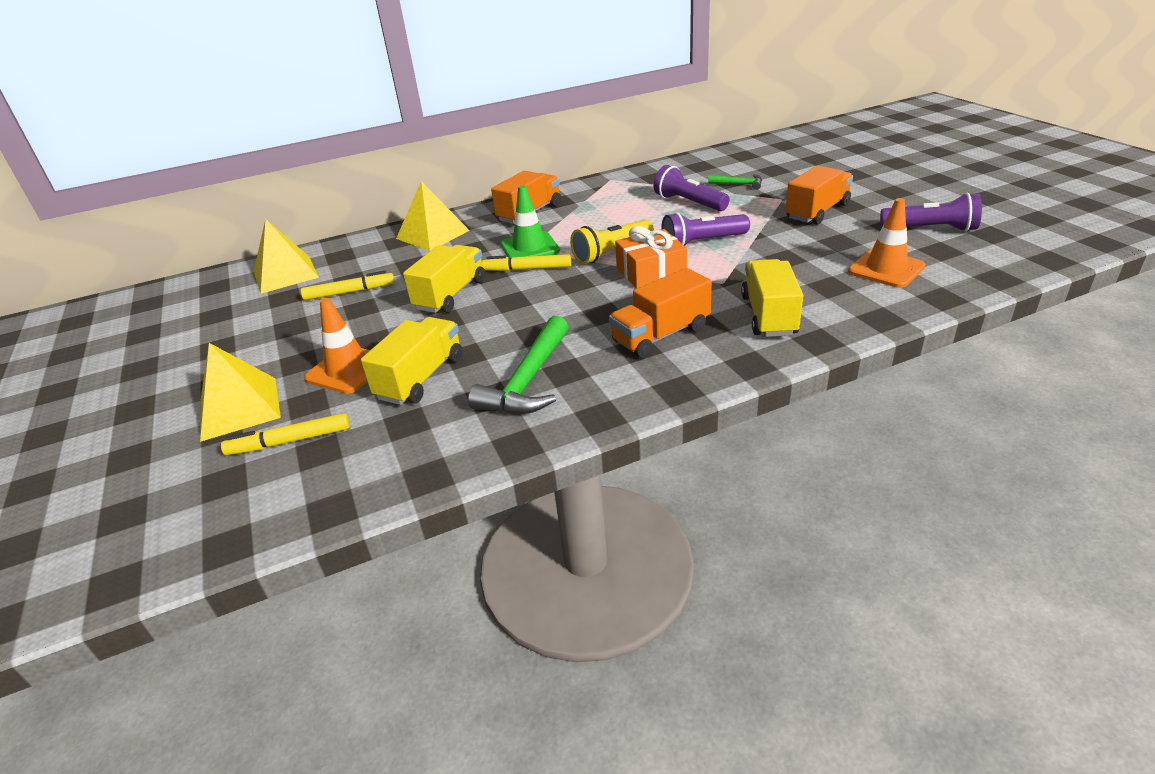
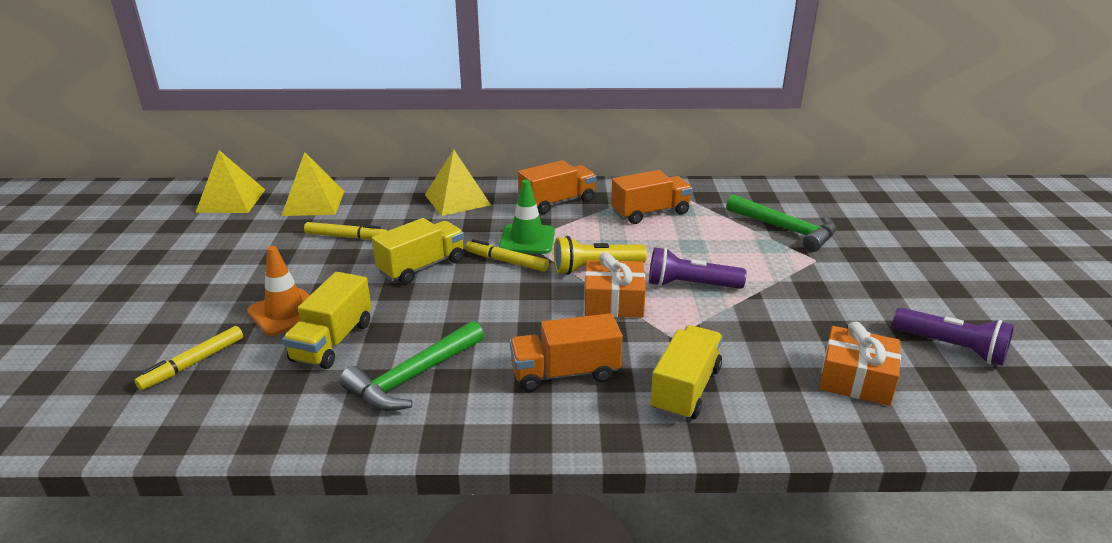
camera: 20 degrees right, 5 degrees down
(239, 408) = (184, 319): yellow pyramid -> yellow pyramid (231, 200)
(289, 441) = (193, 363): yellow marker -> yellow marker turned 60 degrees counterclockwise
(421, 378) = (332, 341): yellow truck -> yellow truck turned 150 degrees clockwise
(688, 203) = (715, 236): purple flashlight -> none
(739, 184) = (785, 229): green hammer -> green hammer, size x1.89
(817, 211) = (841, 286): orange truck -> orange truck (650, 213)
(886, 269) = (856, 379): orange traffic cone -> orange gift

